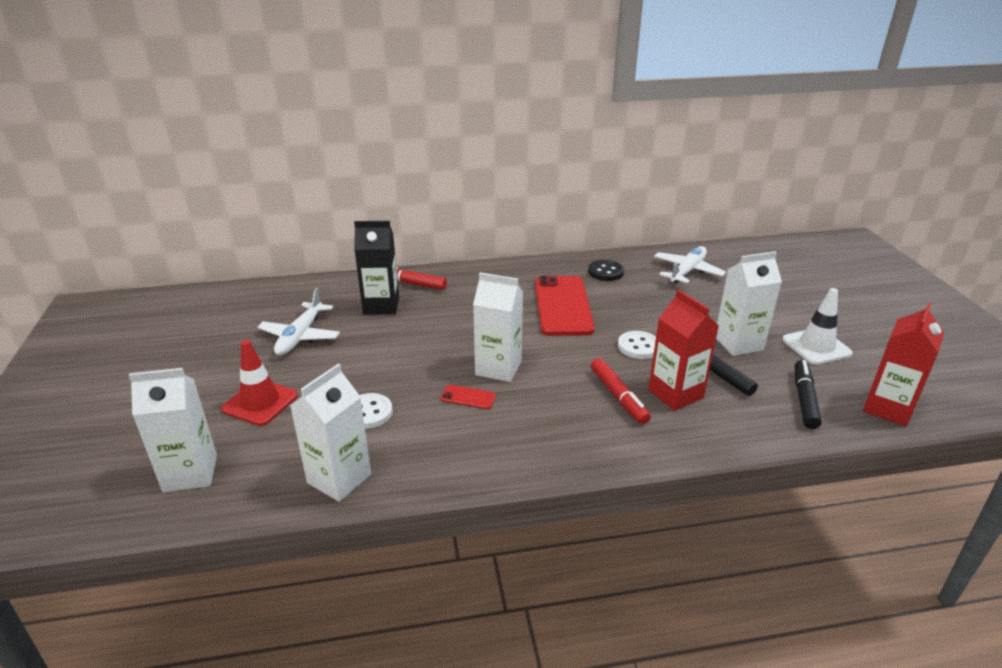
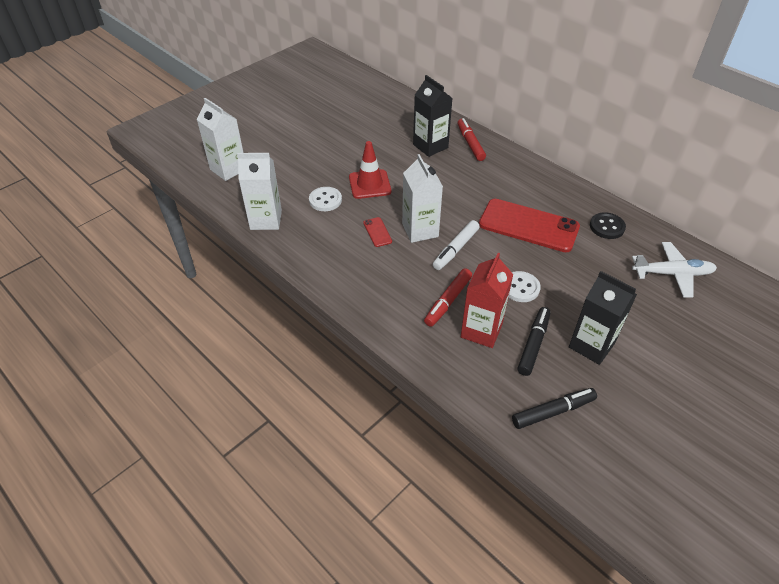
camera: 55 degrees right, 15 degrees up
(260, 402) = (296, 157): red traffic cone -> red traffic cone (369, 184)
(300, 336) = (365, 135): white plane -> none
(550, 359) = (456, 249): none -> white marker
(562, 306) = (528, 225): red phone -> red phone turned 60 degrees clockwise
(738, 343) = (591, 345): white carton -> black carton
(816, 347) = (646, 400): white traffic cone -> none
(888, 408) = (598, 474): red carton -> none

